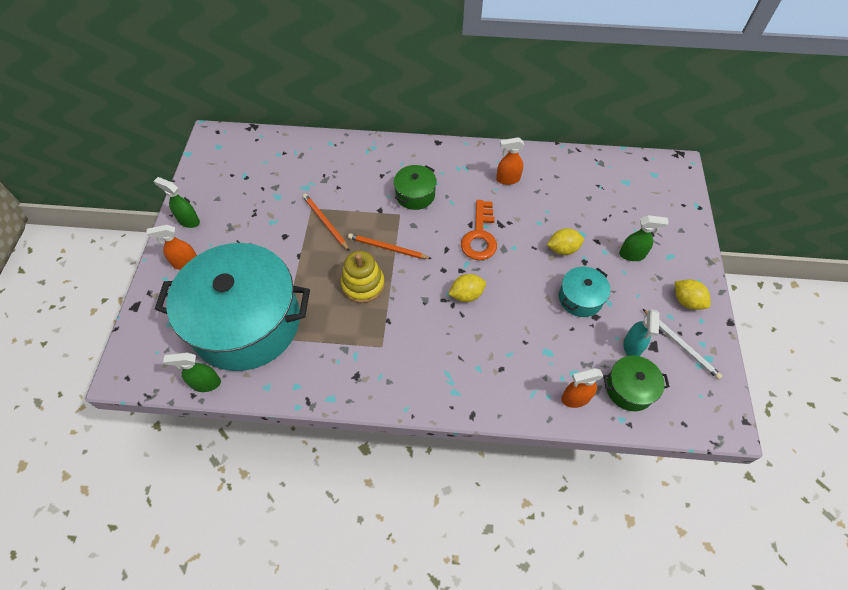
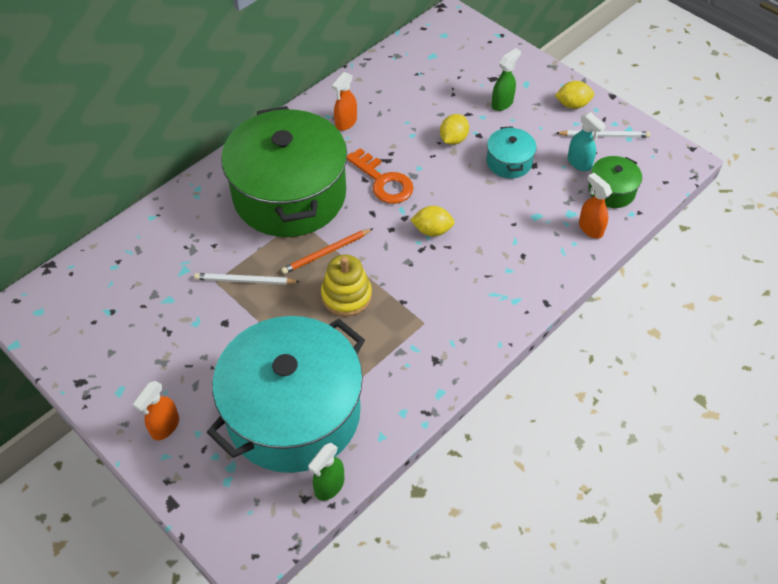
camera: 50 degrees left, 5 degrees down
(188, 221) = (111, 394): green spray bottle -> none
(325, 222) = (245, 281): orange pencil -> white pencil
(415, 195) = (289, 195): green pot -> green pot, size x2.40
(466, 295) = (432, 230): yellow lemon -> yellow lemon turned 75 degrees clockwise
(575, 398) = (590, 228): orange spray bottle -> orange spray bottle turned 120 degrees clockwise

